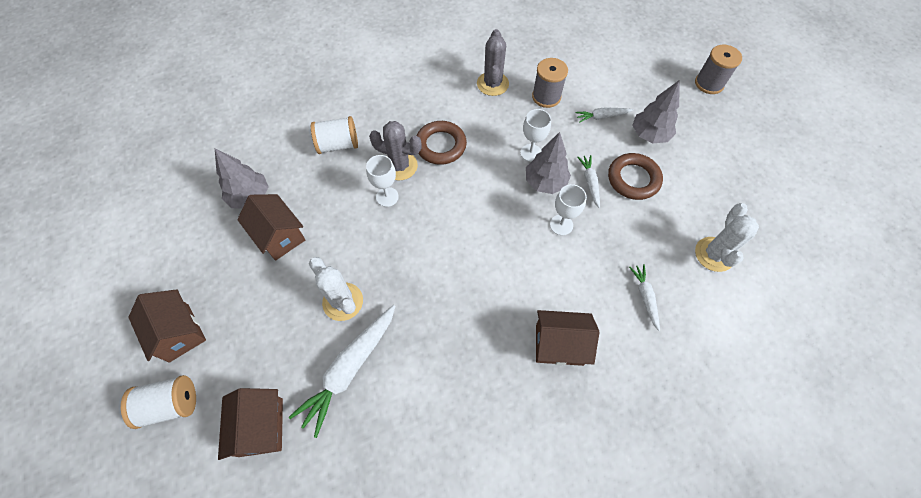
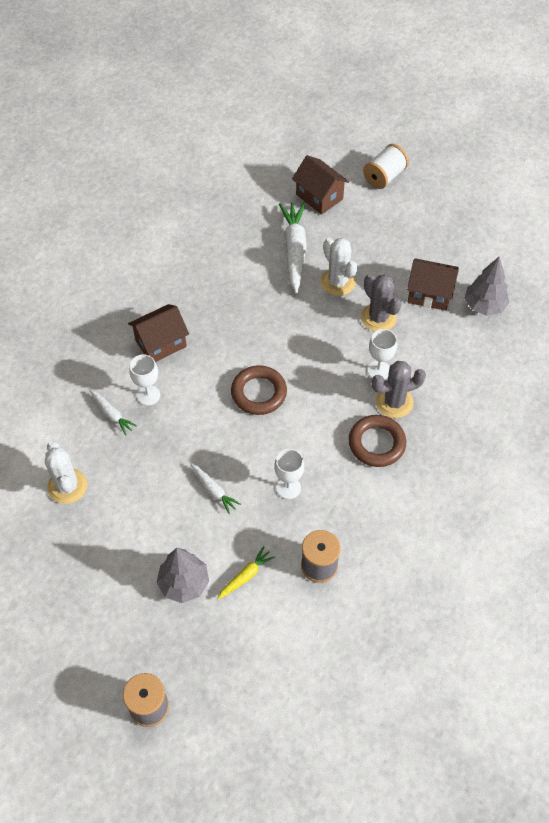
camera: 145 degrees right, 5 degrees down
(179, 332) = (425, 207): brown house -> none
(338, 145) = (465, 388): white spool -> none
(343, 301) = (337, 282): white cactus -> white cactus turned 45 degrees clockwise
(492, 84) = (386, 546): grey cactus -> grey cactus (378, 318)
(545, 182) = (255, 465): grey tree -> none
(561, 225) = (215, 434): white goblet -> white goblet (148, 395)
(601, 117) = (245, 576): white carrot -> yellow carrot
(633, 179) = (175, 519): brown ring -> brown ring (259, 393)

